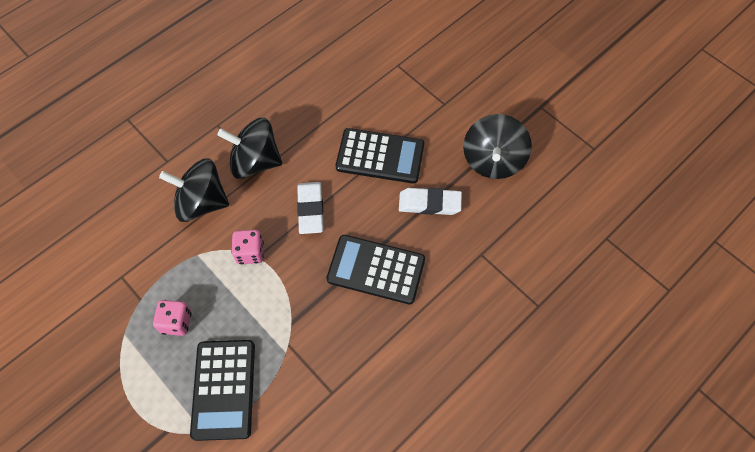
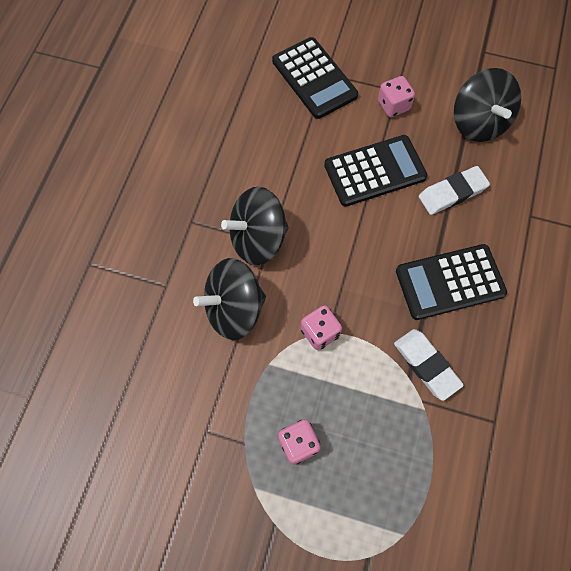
camera: 30 degrees left, 5 degrees up
(223, 389) = (394, 481): black calculator -> black calculator (314, 78)
(310, 209) = (347, 258): white eraser -> white eraser (426, 365)
(432, 114) = (393, 105): none -> pink dice

